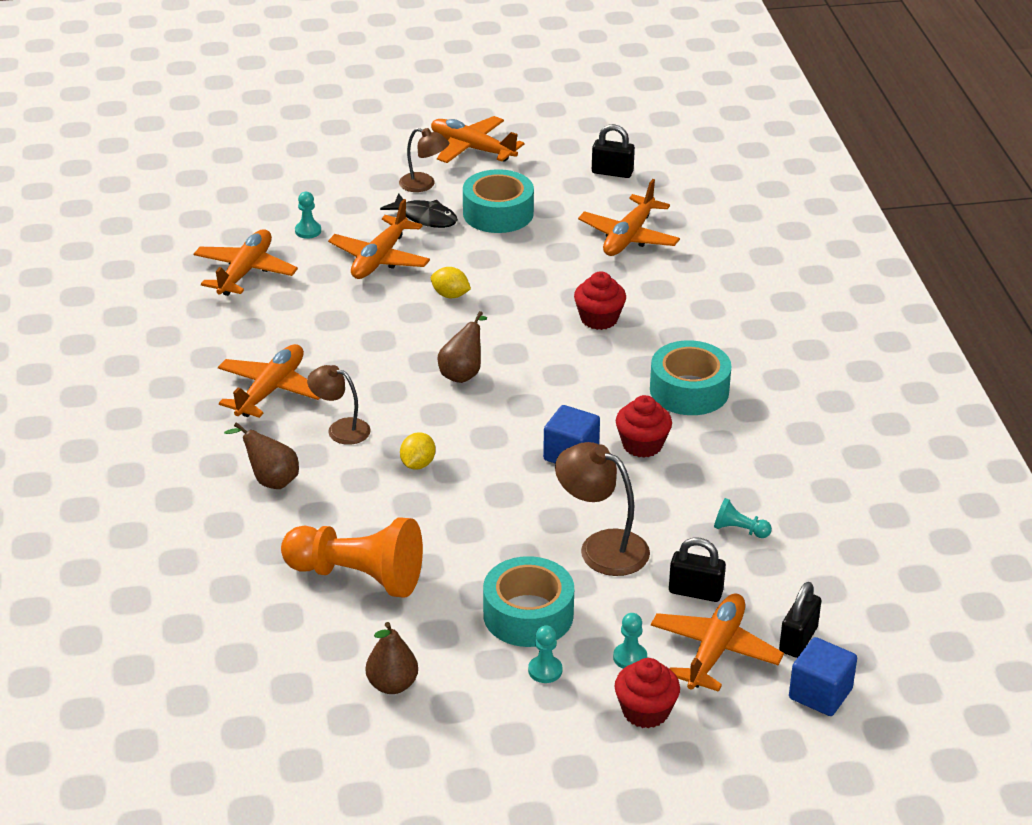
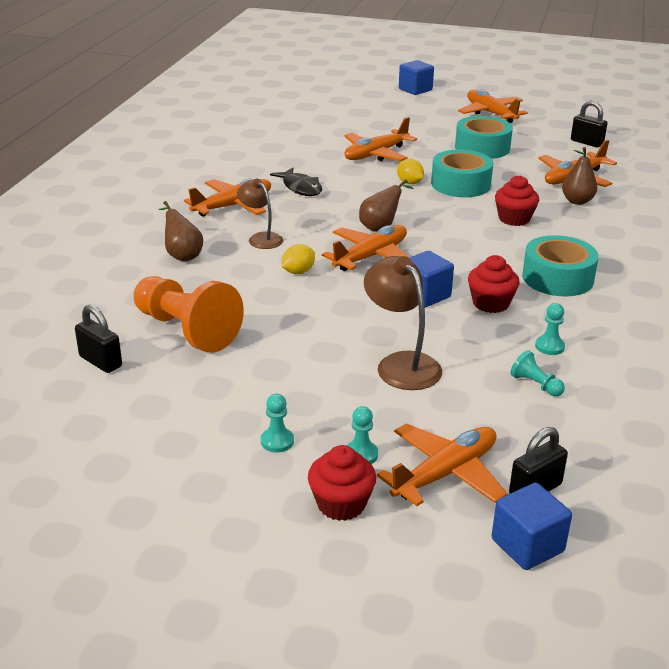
camera: 25 degrees right, 5 degrees down
(245, 271) = (278, 143): orange plane -> orange plane (371, 256)
(308, 231) = (339, 132): turquoise pawn -> turquoise pawn (549, 346)
(351, 127) = (415, 90): none -> blue cube
(392, 685) = (141, 412): brown pear -> brown pear (577, 201)
(424, 185) = (440, 124): brown lamp -> none
(425, 218) = (427, 140): black fish -> black fish (300, 188)
(528, 615) = (298, 395): turquoise tape -> turquoise tape (460, 184)
(695, 592) = (461, 420): black padlock -> black padlock (100, 361)

